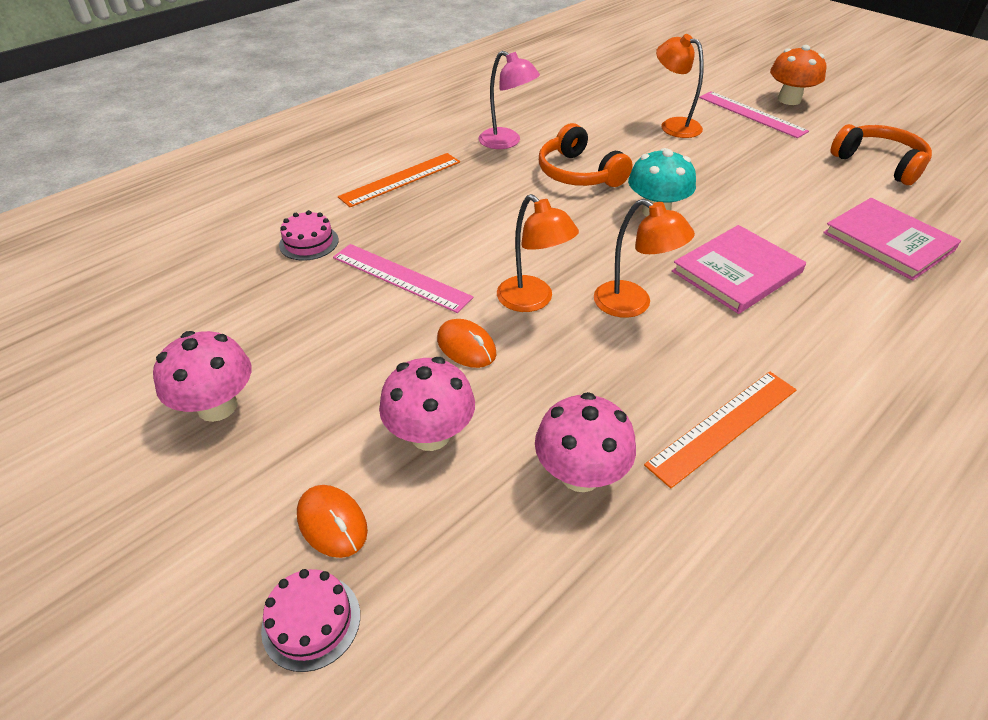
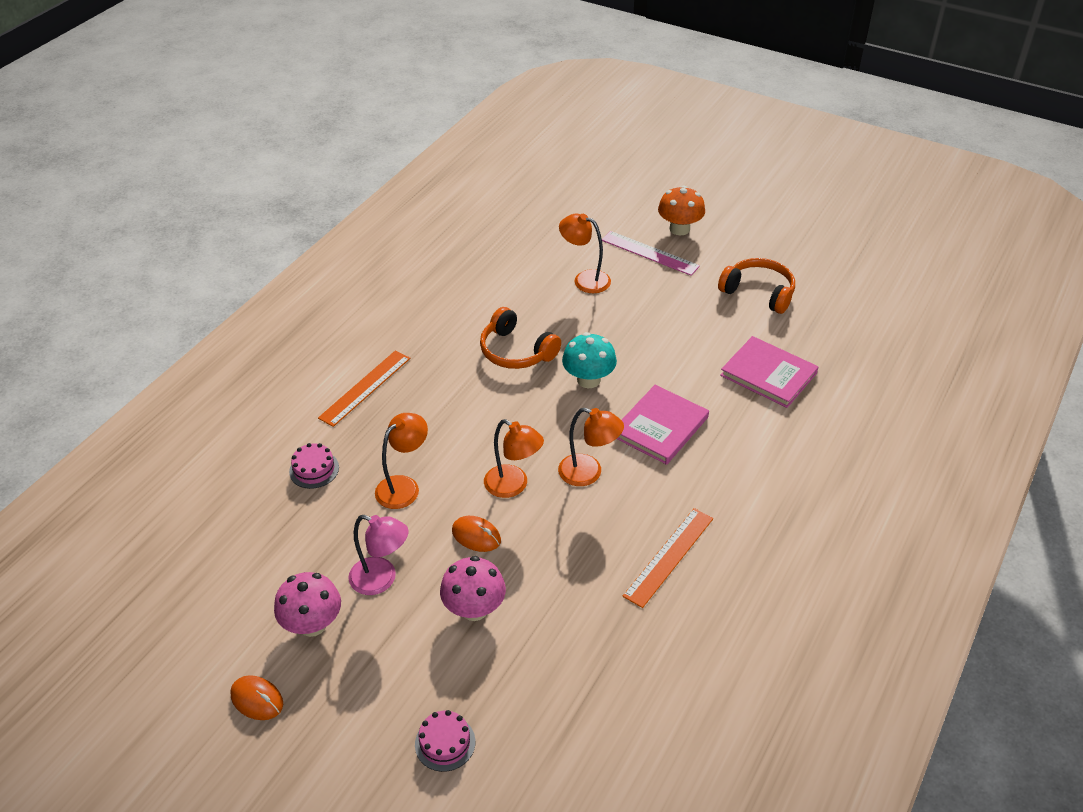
camera: 15 degrees left, 0 degrees up
(332, 523) = (432, 683): orange mouse -> orange mouse (257, 699)
(401, 277) = (404, 486): pink ruler -> orange lamp
(507, 142) = (444, 327): pink lamp -> pink lamp (381, 579)
(580, 474) = (583, 612): pink mushroom -> none

